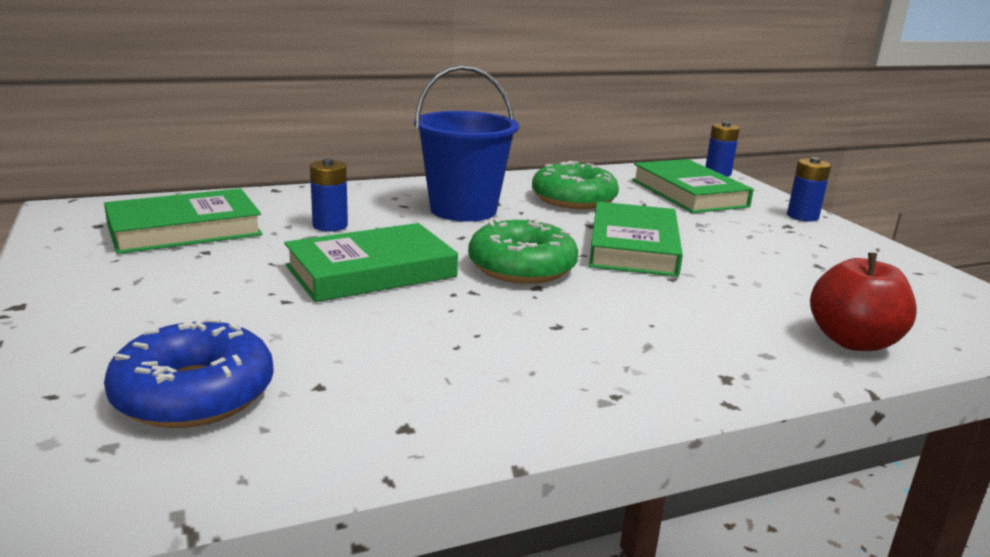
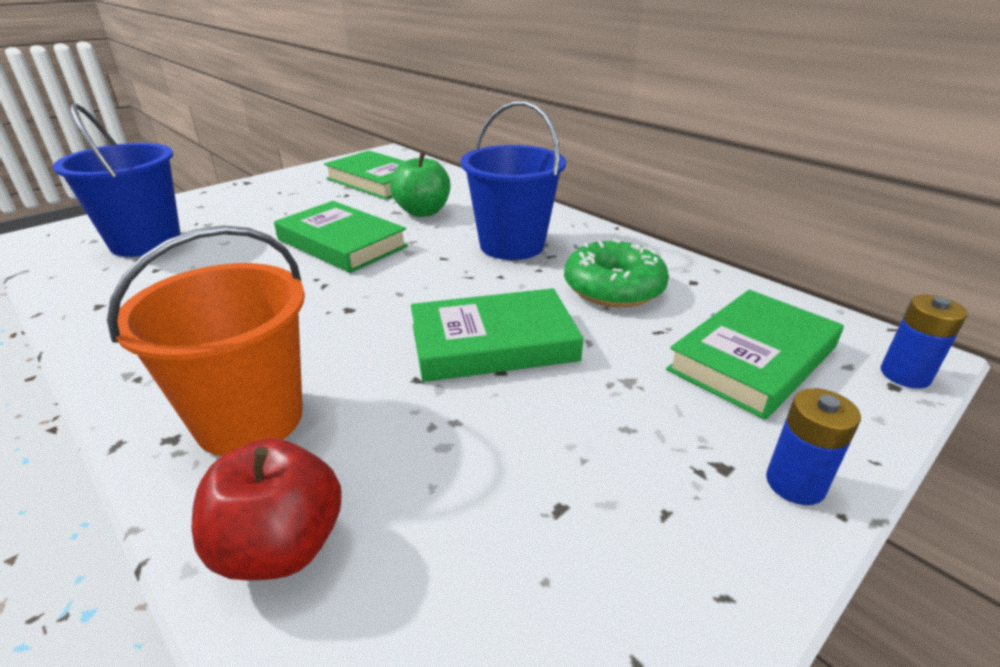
camera: 70 degrees right, 10 degrees up
(194, 394) = (146, 242): blue donut -> blue bucket
(330, 225) = (423, 212): blue battery -> green apple
(522, 267) = (389, 294): green donut -> none
(708, 342) = (250, 419): none -> orange bucket

